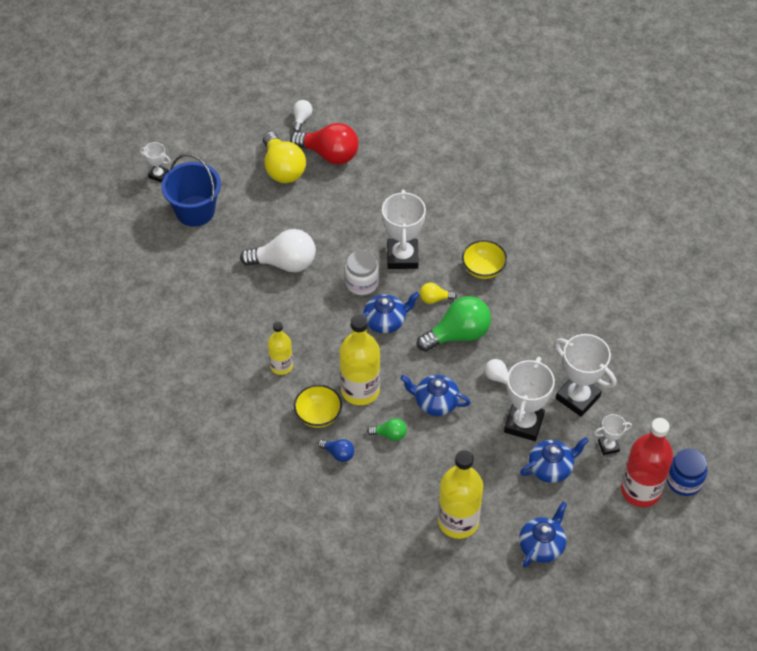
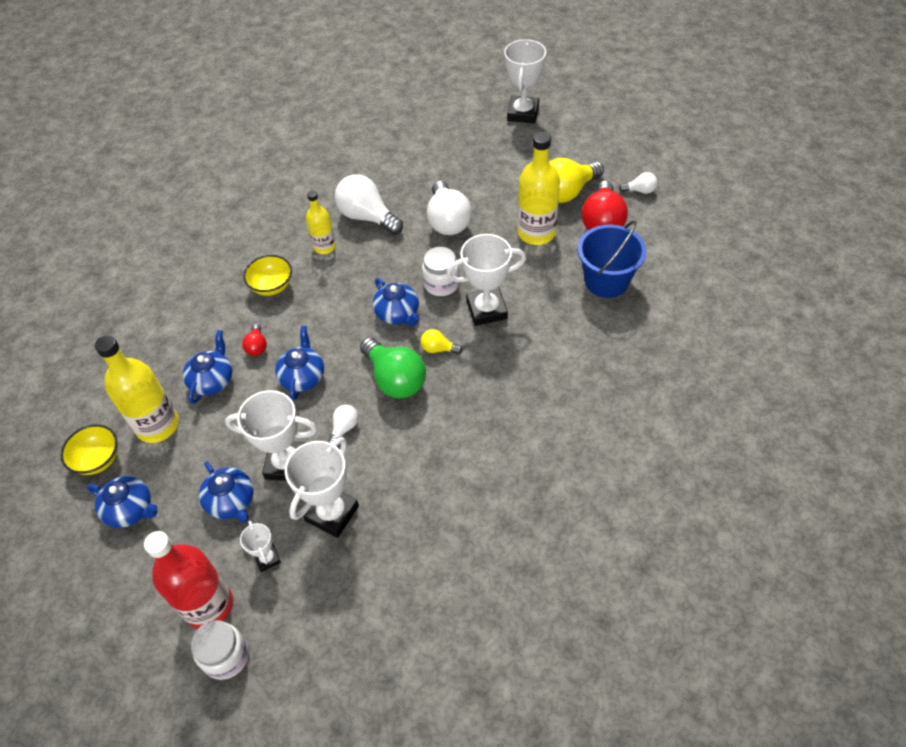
camera: 80 degrees right, 0 degrees up
(158, 175) = (523, 113): white trophy -> white trophy, size x1.93
(195, 211) = (489, 146): blue bucket -> blue bucket (606, 281)
(254, 325) = (367, 217): none -> white light bulb
(338, 454) = (229, 311): blue light bulb -> none
(360, 390) = (307, 311): yellow bottle -> yellow bottle (536, 233)
(390, 434) = (257, 346): green light bulb -> red light bulb
(419, 474) = (212, 380): none -> blue teapot
(434, 299) = (438, 349): yellow light bulb -> yellow light bulb turned 60 degrees counterclockwise
(483, 269) = (493, 385): yellow bowl -> yellow bowl (98, 459)
(684, 481) = (226, 656): blue jar -> white jar

